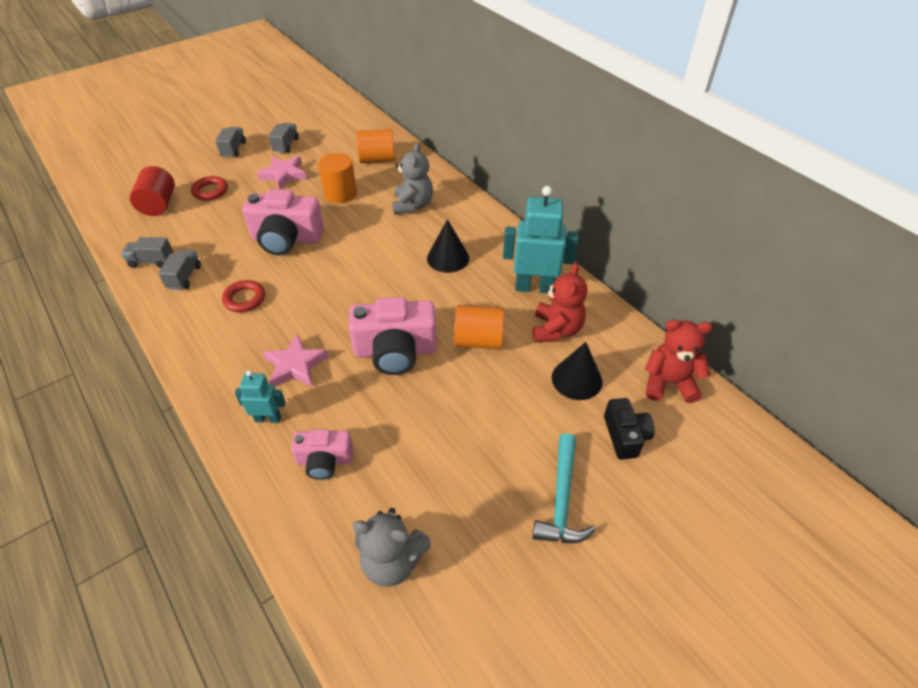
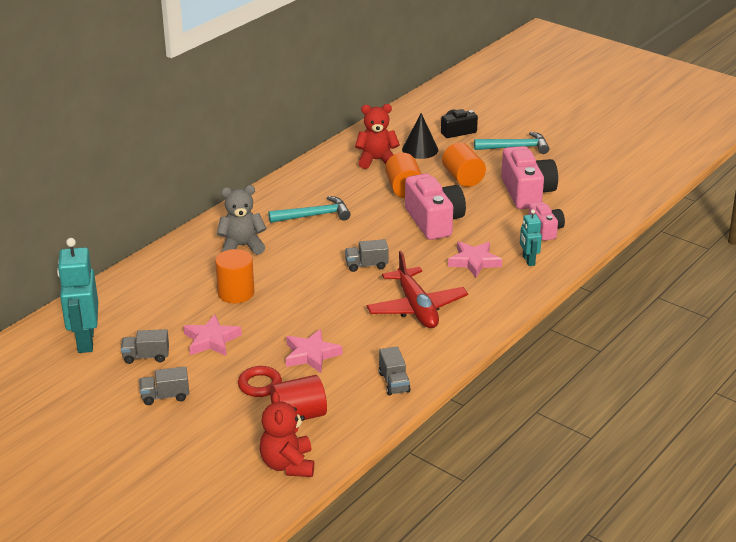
camera: 105 degrees left, 15 degrees down
(184, 277) = (406, 352): grey truck -> grey truck (366, 265)
(226, 222) = (311, 355): none -> pink star
(244, 299) = (416, 308): red ring -> red plane
(286, 239) = (323, 308): pink camera -> pink camera (527, 192)
(377, 159) = (162, 283): orange cylinder -> orange cylinder (463, 178)
(392, 561) = (592, 193): grey teddy bear -> none
(448, 258) = (314, 215): black cone -> turquoise hammer
(534, 287) = (333, 173): turquoise robot -> turquoise robot (85, 341)
(668, 383) = (405, 119): red teddy bear -> red teddy bear (288, 465)

